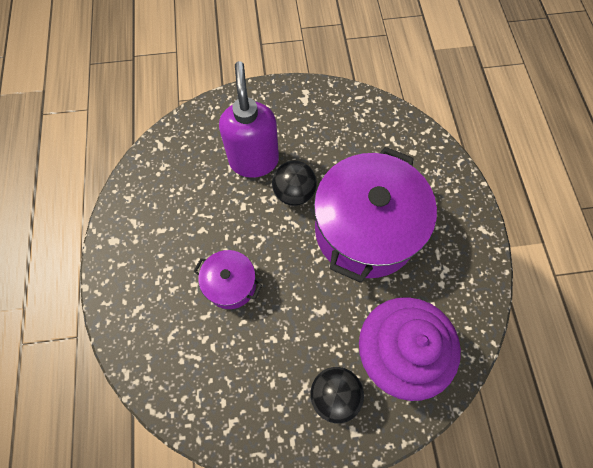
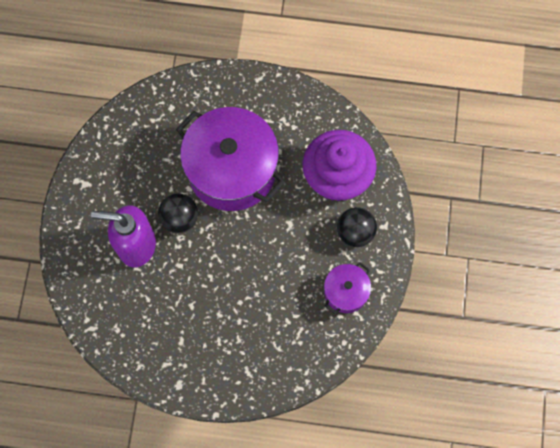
camera: 75 degrees left, 5 degrees up
(231, 284) = (248, 290): purple pot -> purple pot (345, 292)

